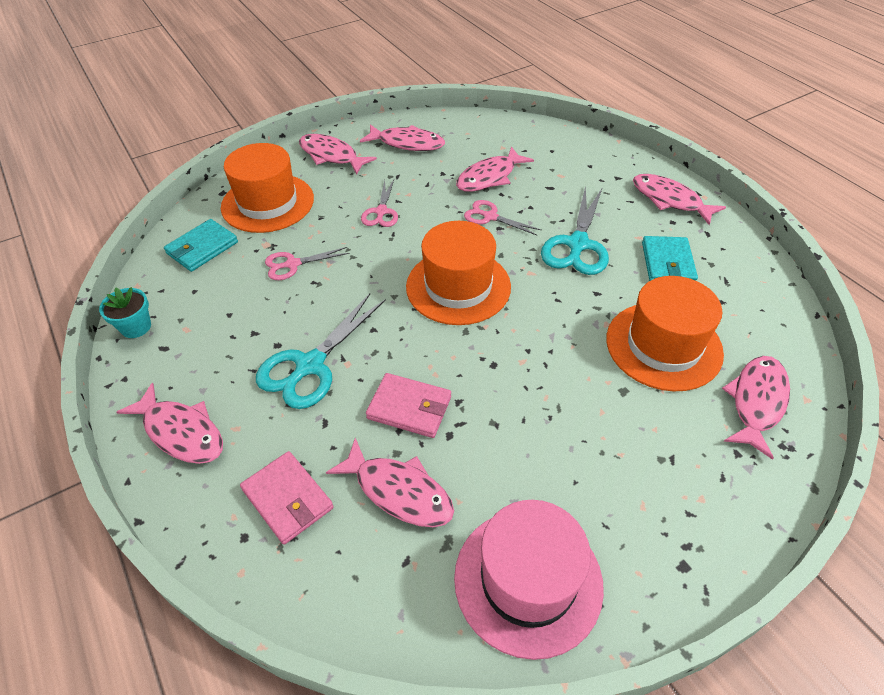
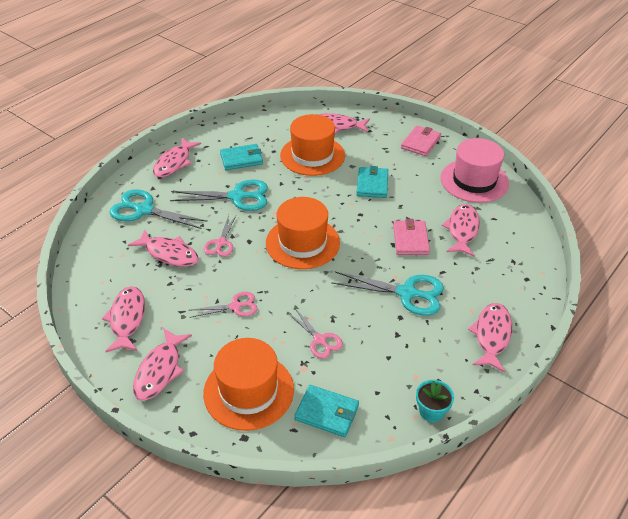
camera: 110 degrees left, 5 degrees down
(288, 499) = (496, 270): pink wallet -> pink wallet (420, 143)
(563, 403) = (372, 184): none -> turquoise wallet
(575, 167) = (144, 210): none -> turquoise scissors

